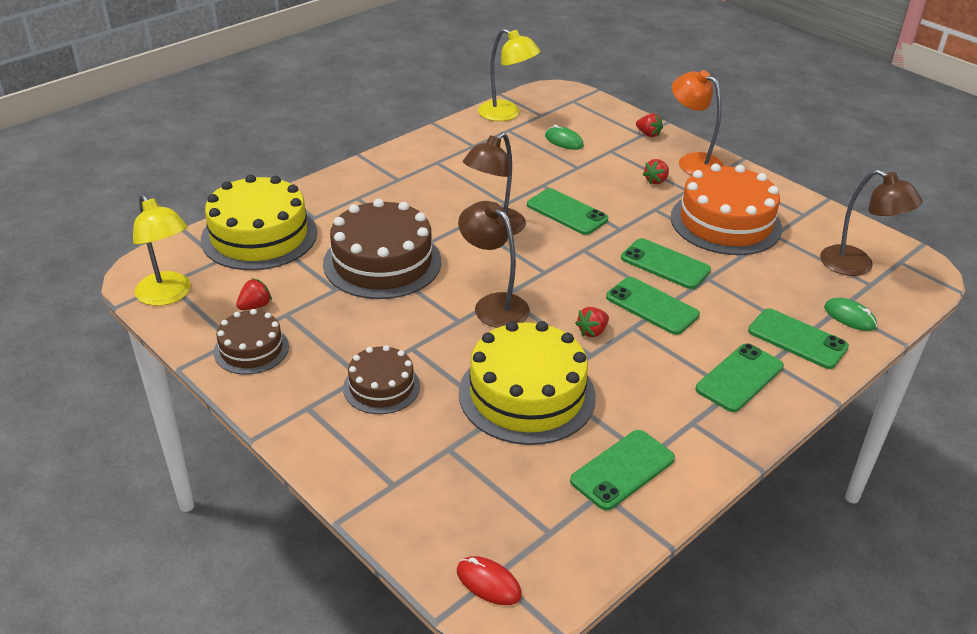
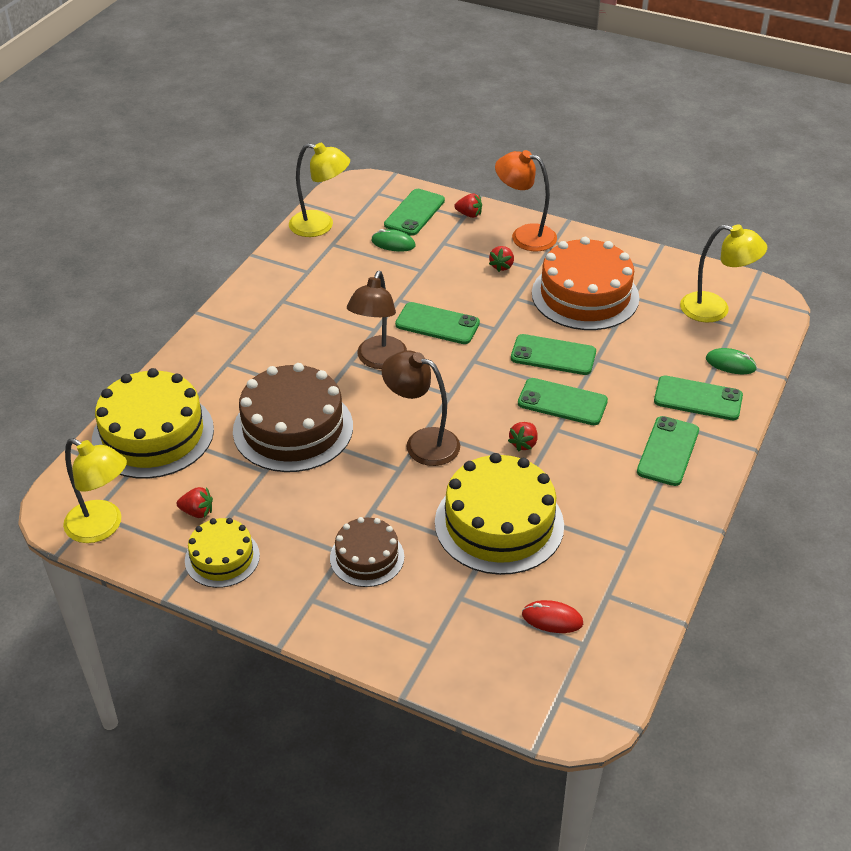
camera: 20 degrees left, 5 degrees up
(251, 349) = (222, 558): brown cake -> yellow cake
(255, 306) = (197, 512): red strawberry -> red strawberry turned 75 degrees clockwise
(488, 583) = (558, 705): red mouse -> red mouse (552, 619)
(622, 470) = (614, 568): green phone -> green phone (414, 213)
(856, 266) = (715, 310): brown lamp -> yellow lamp

